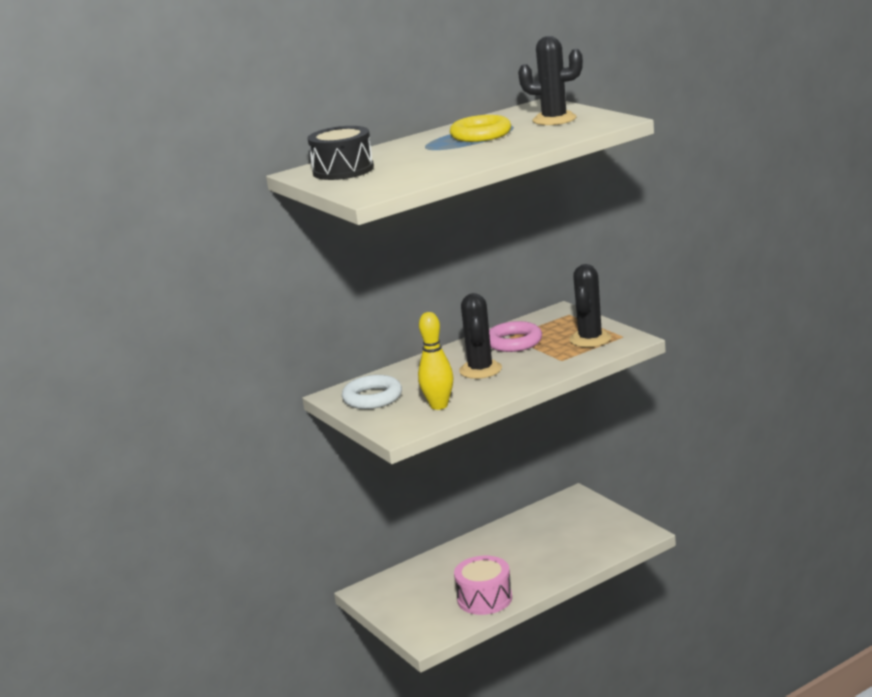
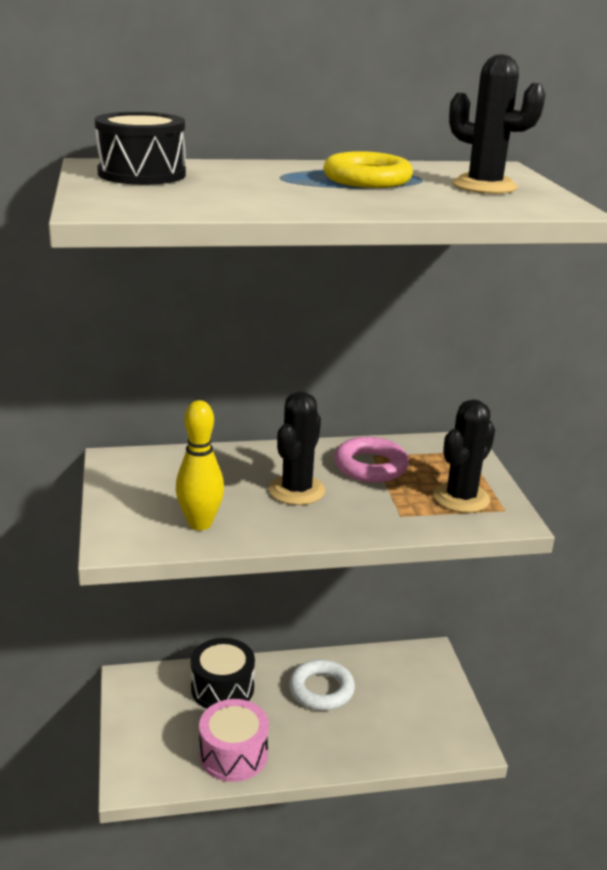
camera: 20 degrees right, 5 degrees up
(372, 398) = (146, 480): white ring -> white ring (321, 690)
(441, 569) = (222, 688): none -> black drum

